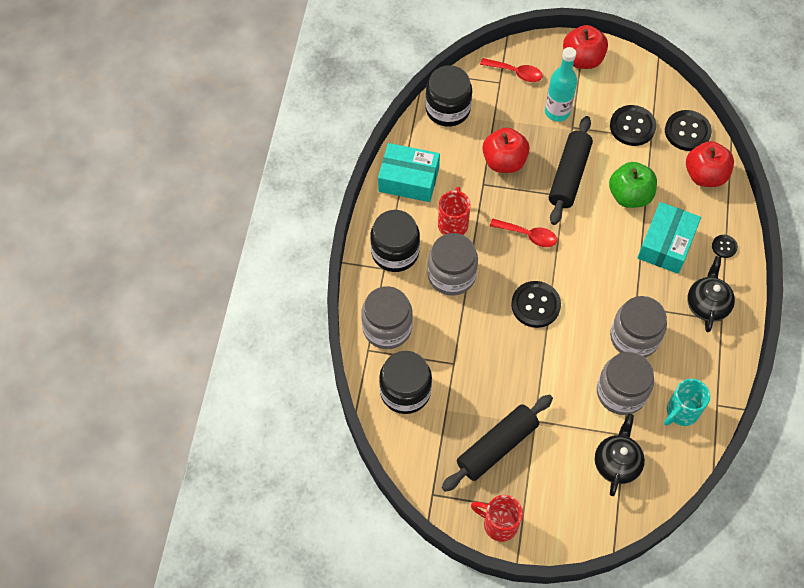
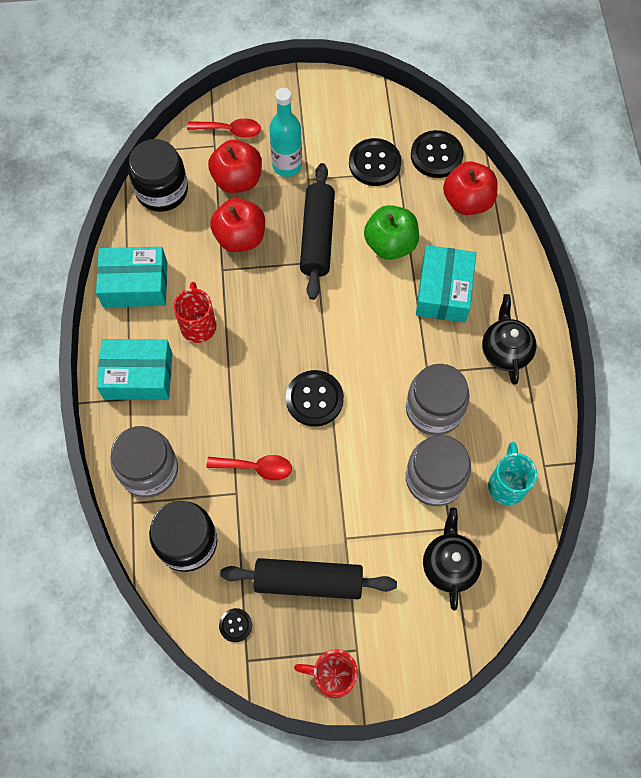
camera: 15 degrees left, 5 degrees up
(395, 252) = (138, 375): black jar -> turquoise box
(451, 275) = (210, 387): grey jar -> none
(497, 446) = (308, 581): black rolling pin -> black rolling pin turned 60 degrees clockwise
(528, 235) = (287, 318): red spoon -> red spoon (256, 467)
(582, 59) = (301, 98): red apple -> red apple (237, 180)
(681, 412) = (506, 484): turquoise mug -> turquoise mug turned 150 degrees clockwise
(724, 247) = (508, 278): black button -> black button (235, 625)

